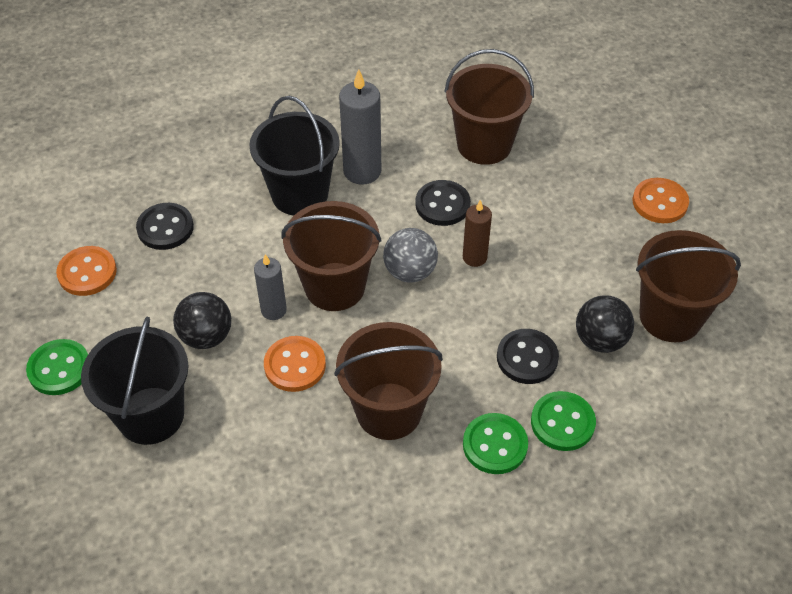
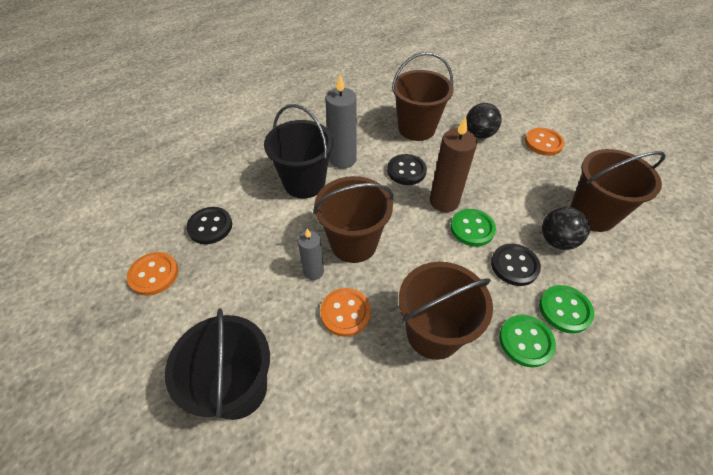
camera: 15 degrees left, 0 degrees up
(59, 369) = (145, 365): green button -> green button (472, 228)
(206, 336) = (266, 305): black ball -> black ball (479, 134)
(410, 272) = (404, 221): grey ball -> none
(474, 257) = (444, 201): brown candle -> brown candle, size x1.64

